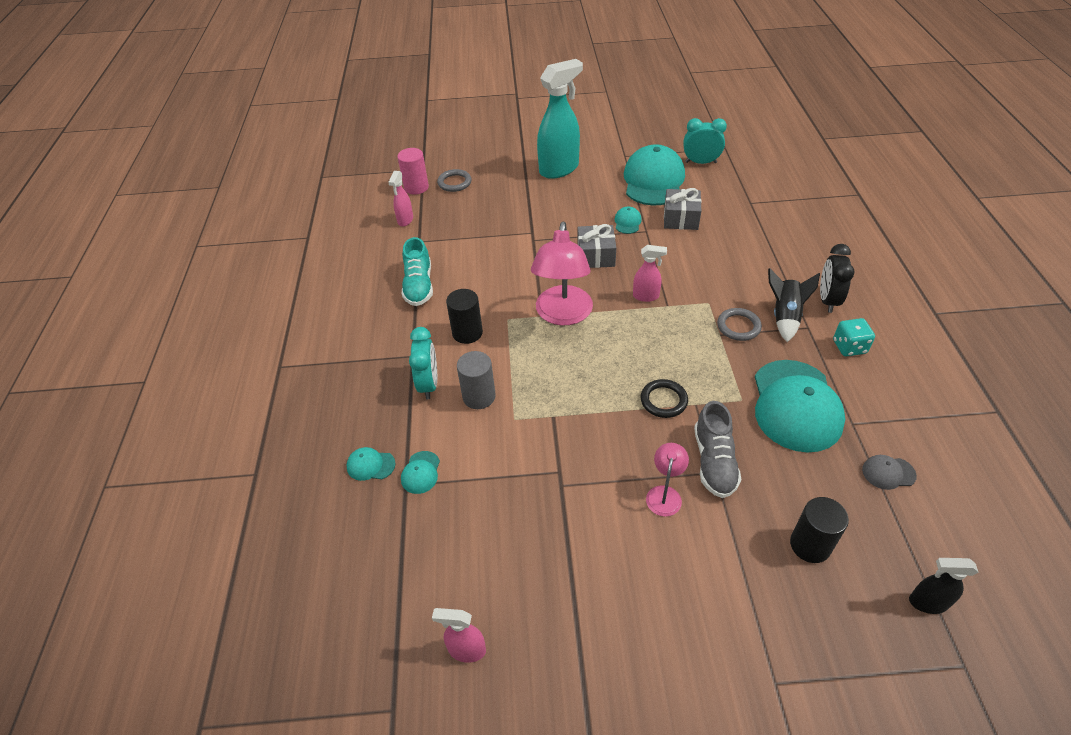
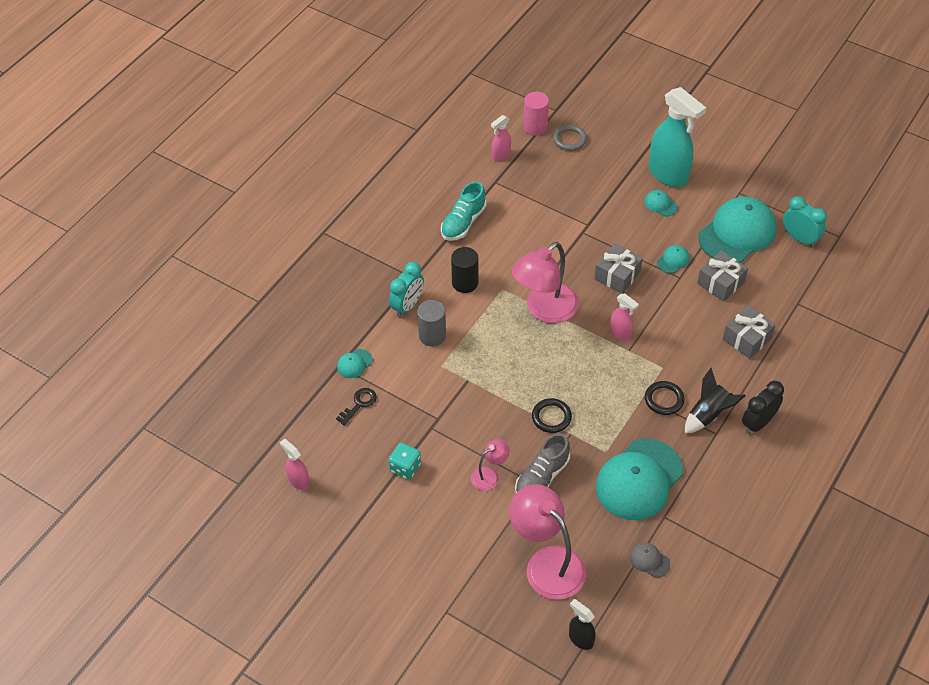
camera: 35 degrees right, 5 degrees up
(370, 465) = (329, 339): turquoise cap -> turquoise cap (660, 204)
(462, 511) = (359, 404): none -> black key
(559, 169) = (668, 175): turquoise spray bottle -> turquoise spray bottle turned 45 degrees clockwise
(738, 326) = (664, 399): grey ring -> black ring
(745, 245) = (746, 339): none -> grey gift
(810, 545) = (547, 563): black cylinder -> pink lamp
(849, 347) = (729, 467): turquoise dice -> turquoise dice (405, 468)

